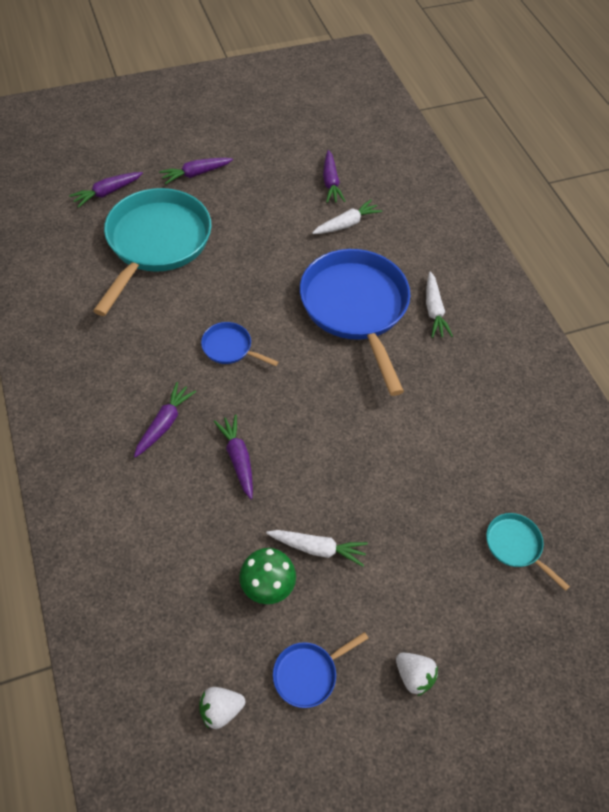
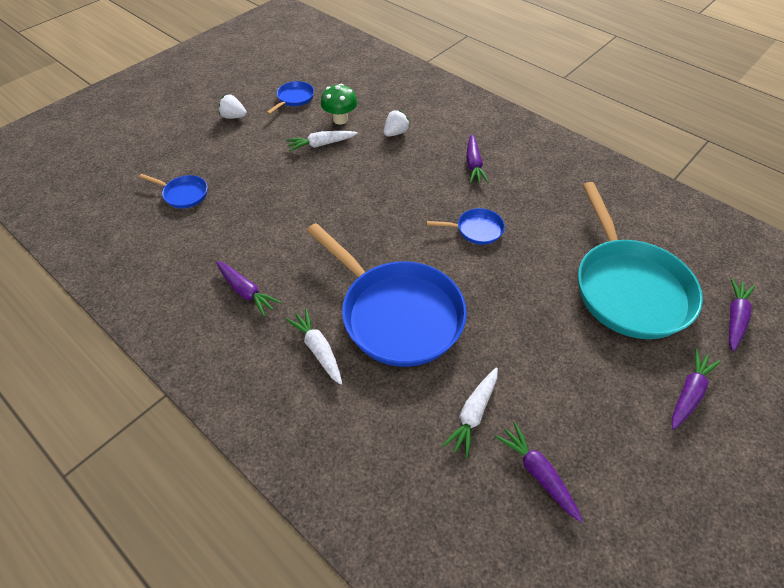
camera: 155 degrees right, 5 degrees down
(220, 709) = (331, 75): white strawberry -> white strawberry (395, 133)
(238, 458) = (407, 166): purple carrot -> purple carrot (246, 292)
(516, 546) = (183, 194): turquoise pan -> blue pan

